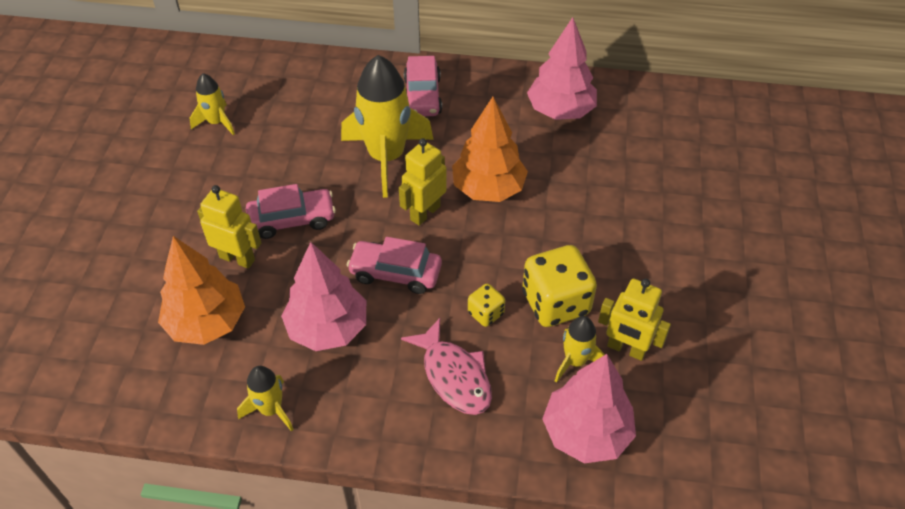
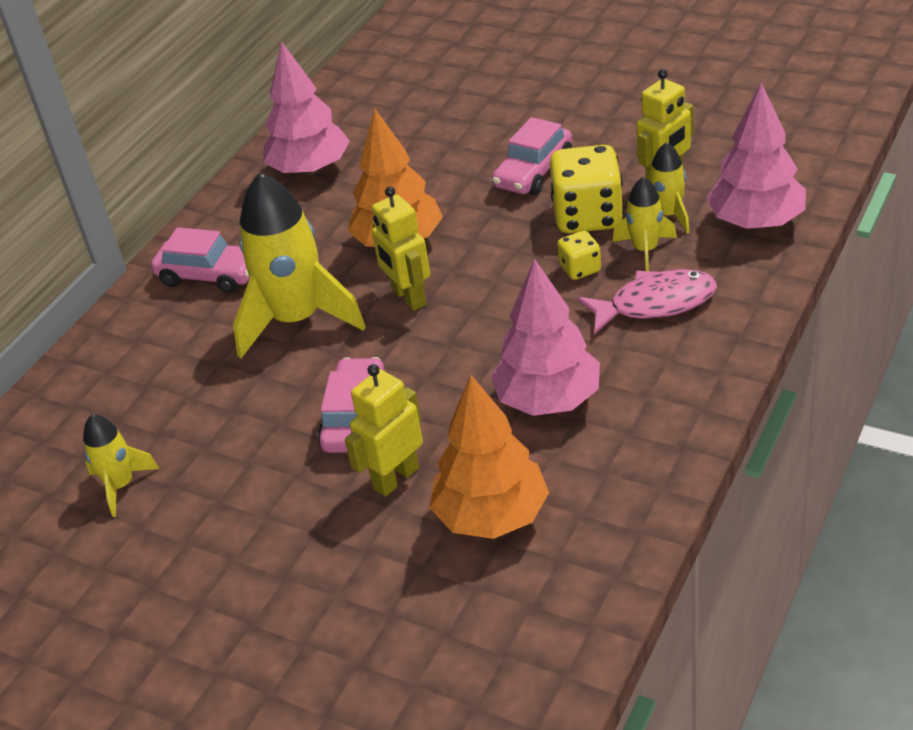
camera: 65 degrees left, 10 degrees down
(271, 409) = (650, 461): yellow rocket -> yellow rocket (645, 250)
(395, 273) = (490, 333): pink car -> pink car (534, 172)

